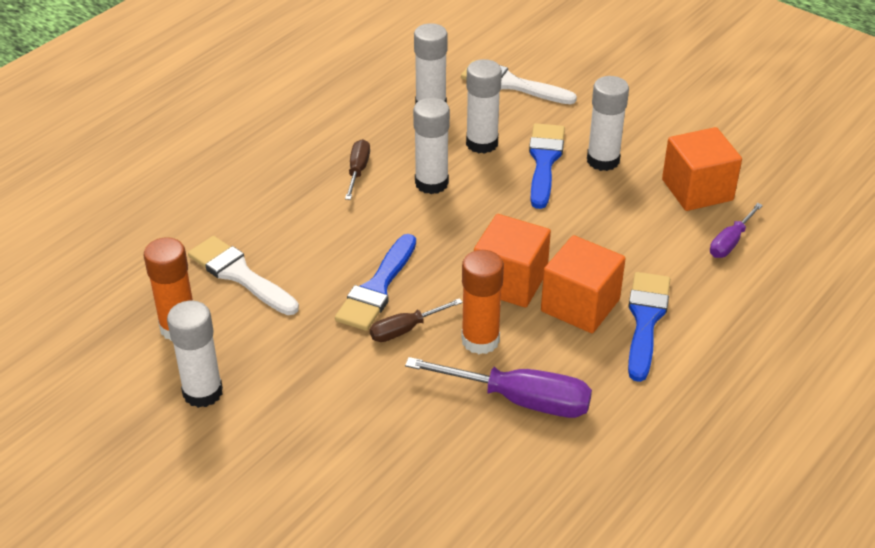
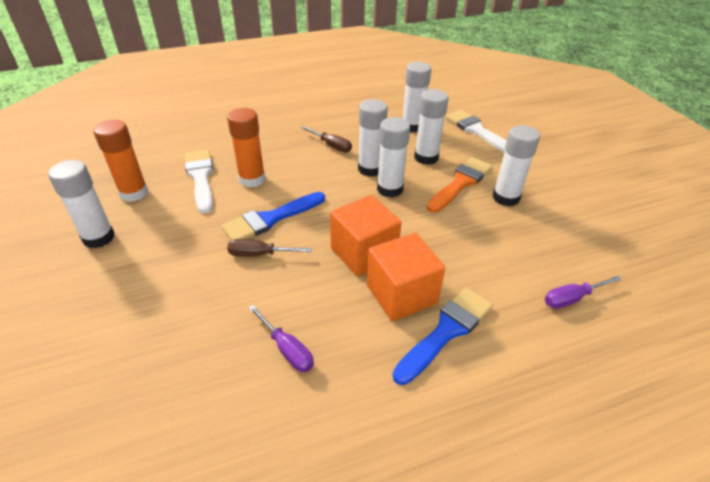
camera: 30 degrees right, 0 degrees up
(358, 170) = (331, 146): brown screwdriver -> brown screwdriver turned 90 degrees clockwise
(475, 199) = (390, 189): none -> white glue stick
(480, 340) = (302, 286): orange glue stick -> orange glue stick (252, 179)
(521, 400) = (287, 350): purple screwdriver -> purple screwdriver, size x0.57
(544, 161) = (460, 183): blue brush -> orange brush
(697, 190) = (569, 246): orange cube -> none

